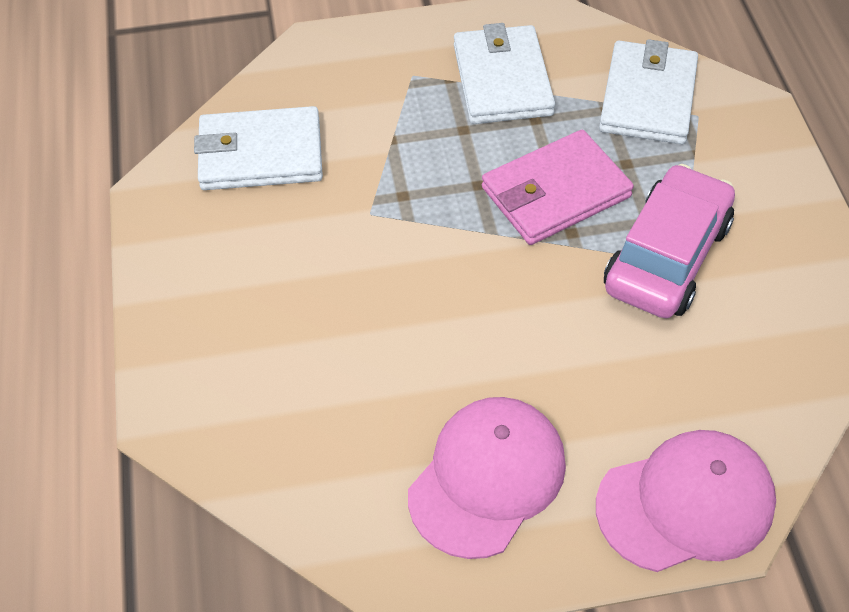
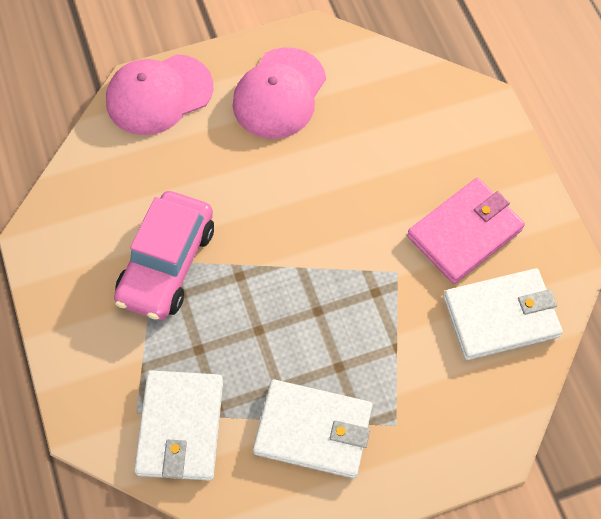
camera: 170 degrees right, 10 degrees up
(502, 80) = (313, 430): white wallet -> white wallet turned 60 degrees counterclockwise
(555, 192) = (255, 311): pink wallet -> pink wallet (464, 233)

